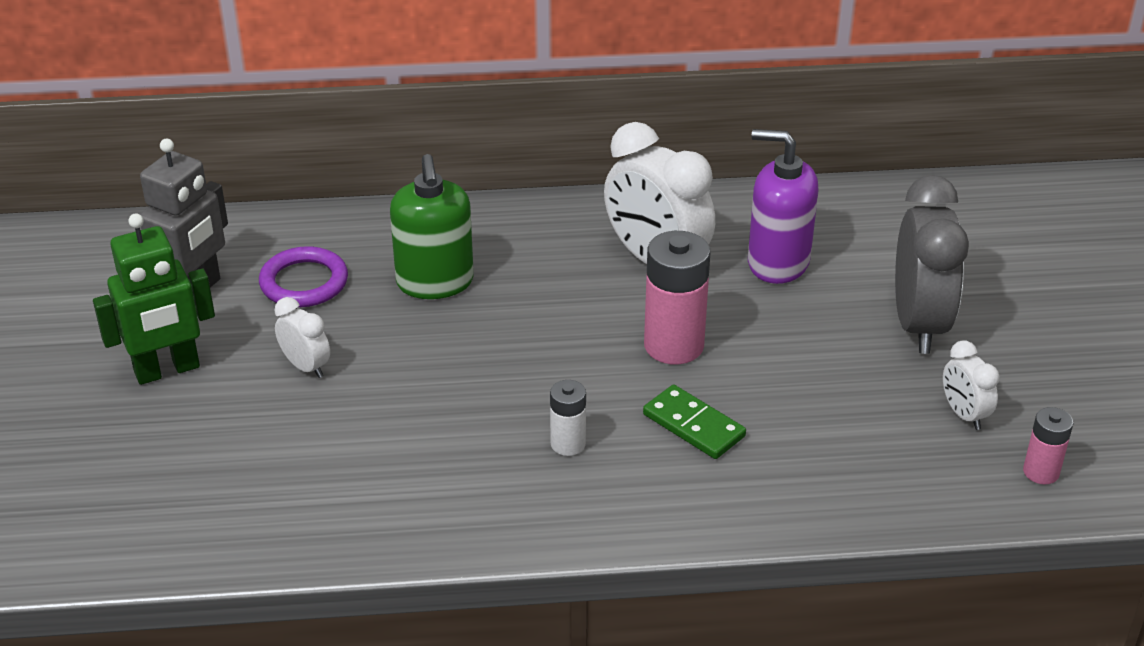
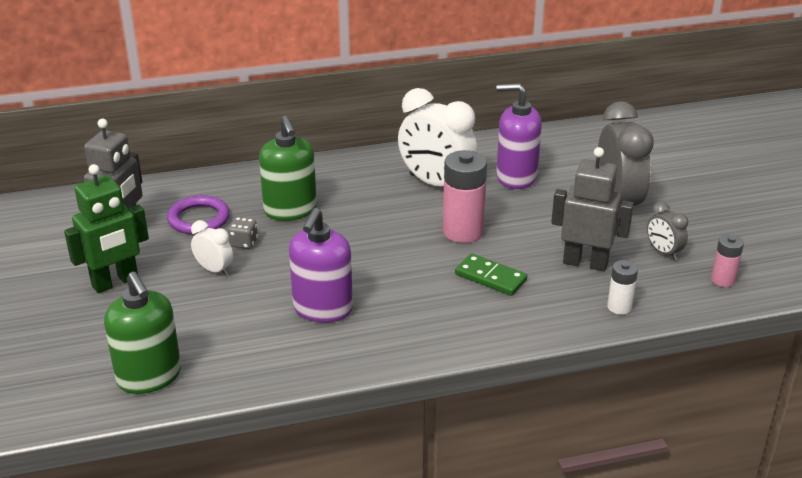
camera: 10 degrees left, 5 degrees down
(179, 523) = (149, 377): none -> green soap dispenser
(357, 328) = (244, 243): none -> grey dice
(440, 447) = (322, 309): none -> purple soap dispenser
(568, 444) = (409, 297): white battery -> white battery (619, 307)
(840, 418) = (585, 263): none -> grey robot
(964, 414) = (663, 252): white clock -> grey clock

